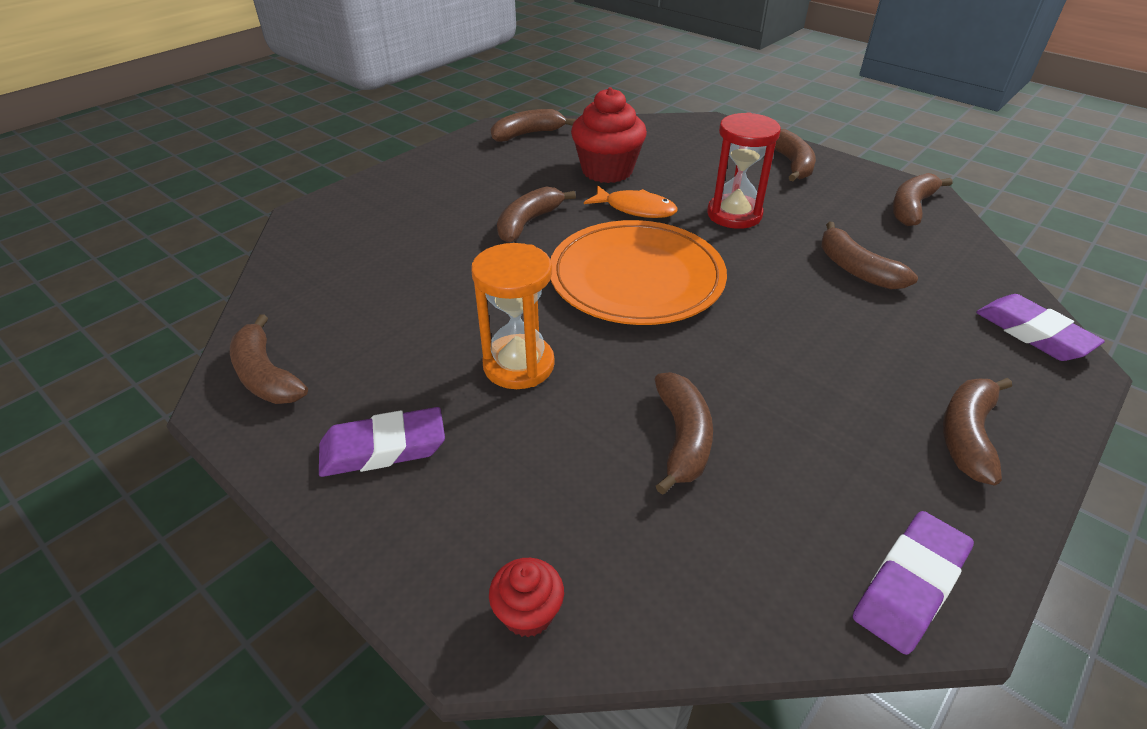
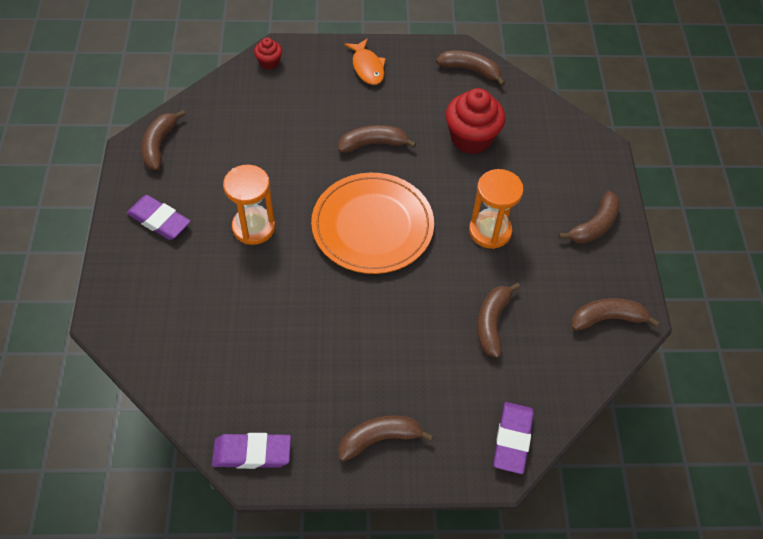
camera: 45 degrees right, 15 degrees up
(528, 613) = (126, 329): red cupcake -> red cupcake (269, 62)
(636, 209) = (442, 181): orange fish -> orange fish (367, 67)
(682, 438) = (265, 322): brown banana -> none
(734, 214) = (490, 231): red hourglass -> orange hourglass

